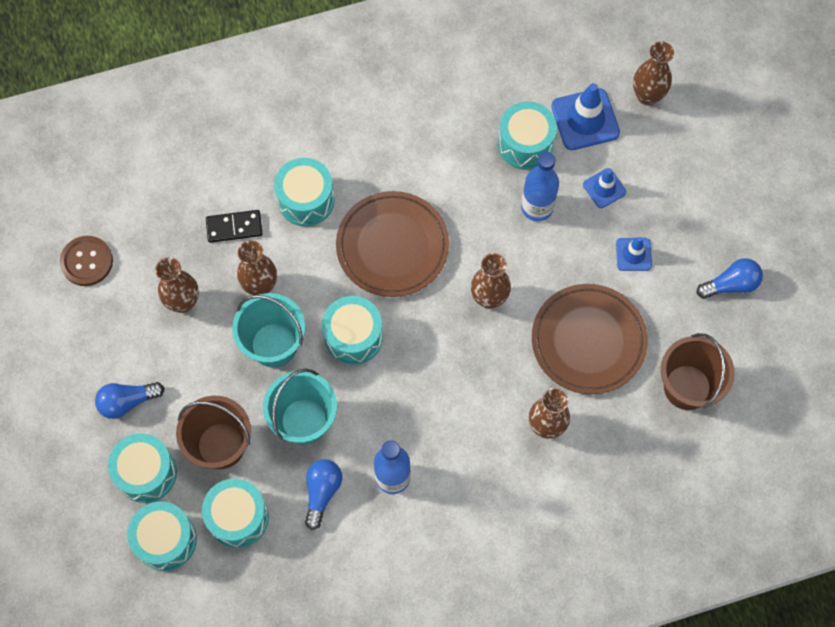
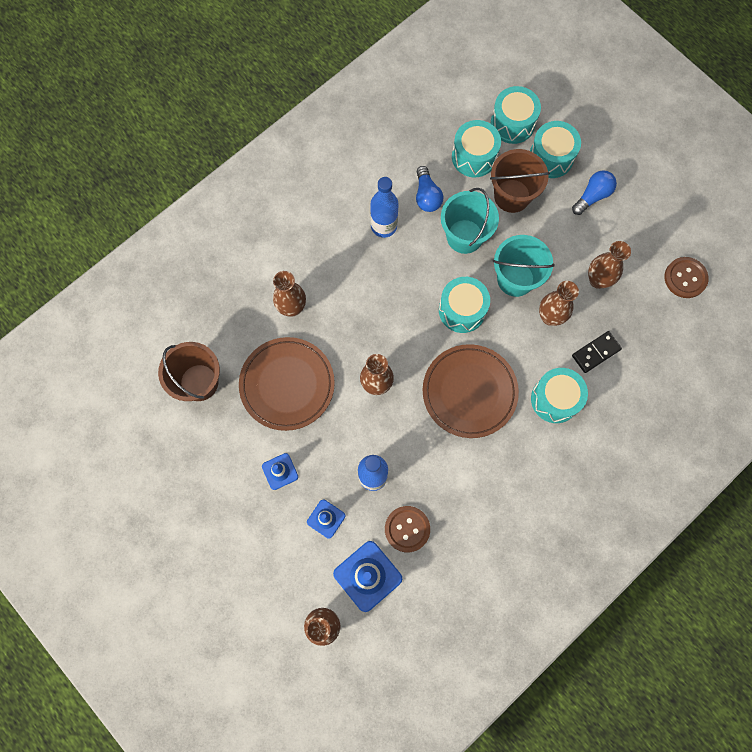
camera: 155 degrees right, 5 degrees up
(525, 144) = (407, 529): turquoise drum -> brown button
(731, 284) = (193, 481): blue light bulb -> none

